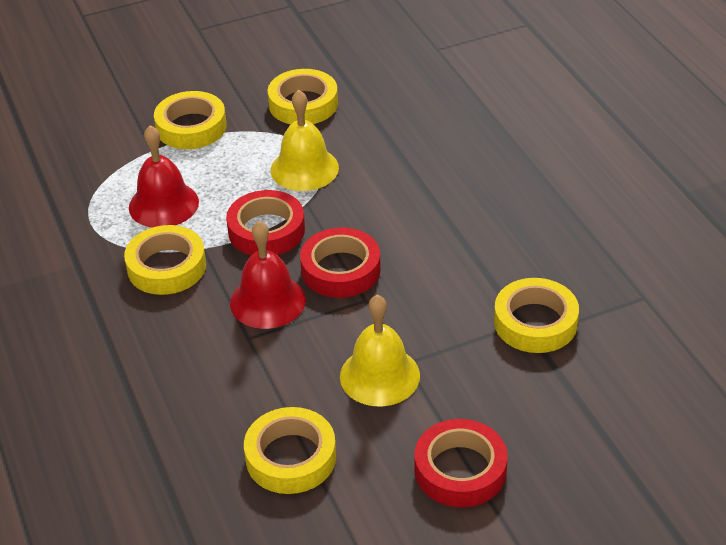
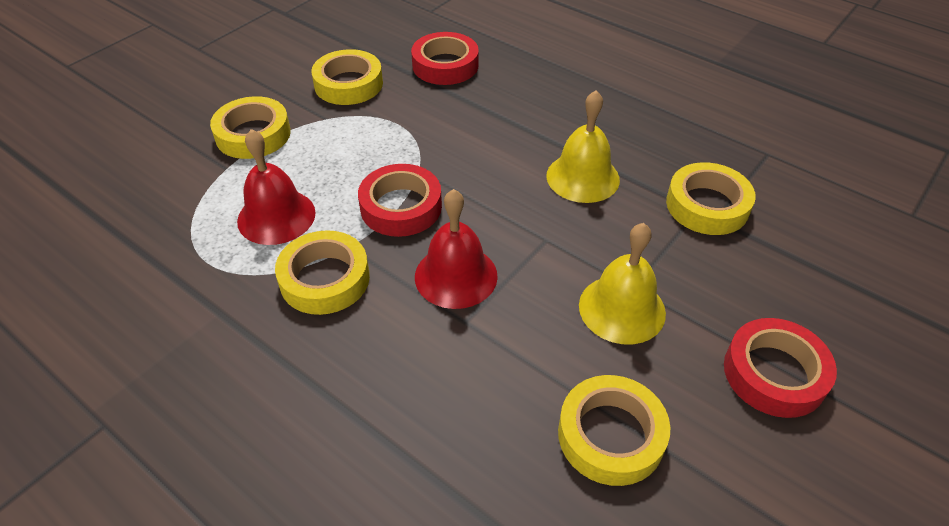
camera: 30 degrees left, 5 degrees up
(304, 168) = (393, 139): yellow bell -> yellow bell (582, 177)
(341, 269) = (501, 219): red tape -> red tape (445, 65)

